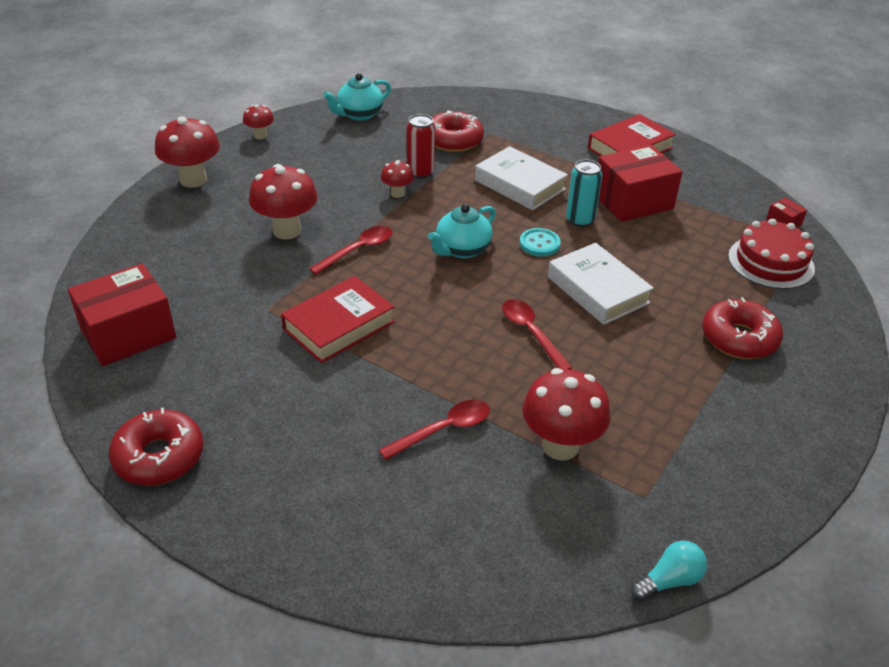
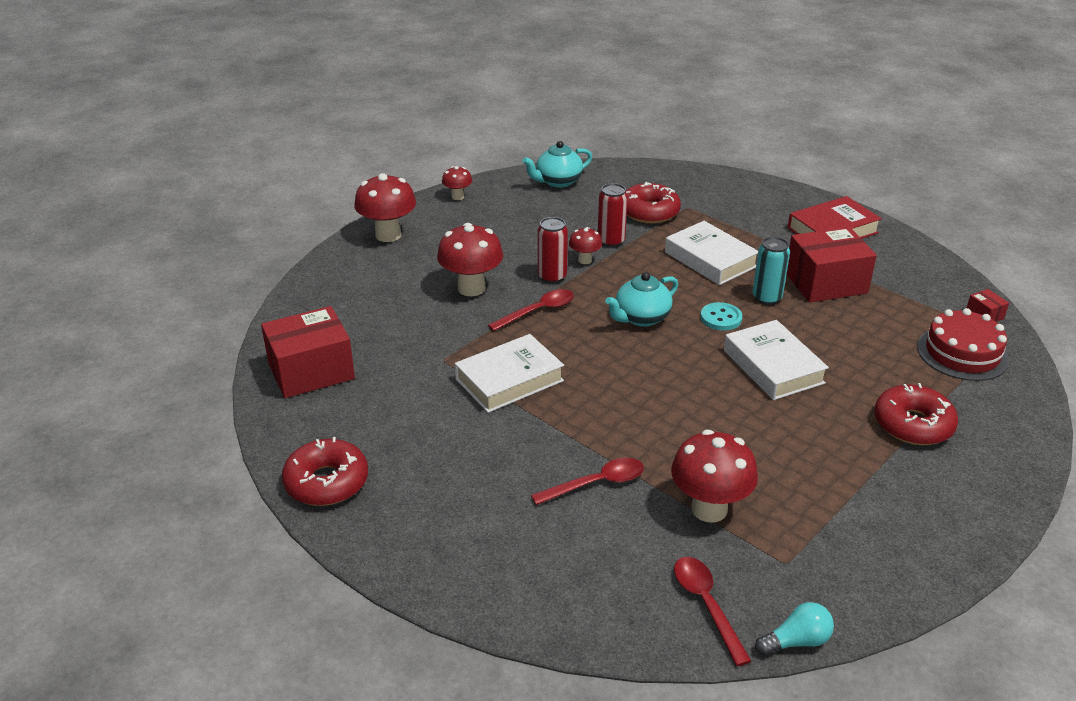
camera: 10 degrees right, 5 degrees down
(339, 325) = (509, 380): red book -> white book
(367, 213) = (552, 277): none -> red can
(531, 333) = (697, 402): red spoon -> red spoon (706, 604)

